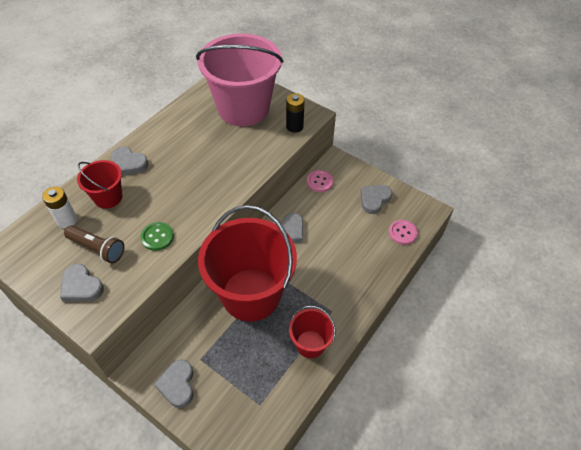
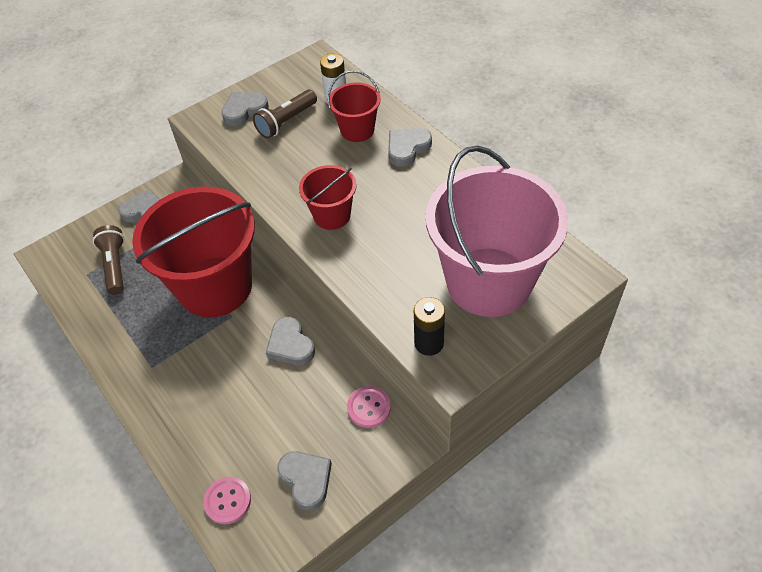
camera: 110 degrees right, 0 degrees up
(157, 237) = (280, 169): green button -> none
(245, 383) = (115, 265): none -> brown flashlight
(310, 344) = (123, 333): red bucket -> red bucket (332, 215)

